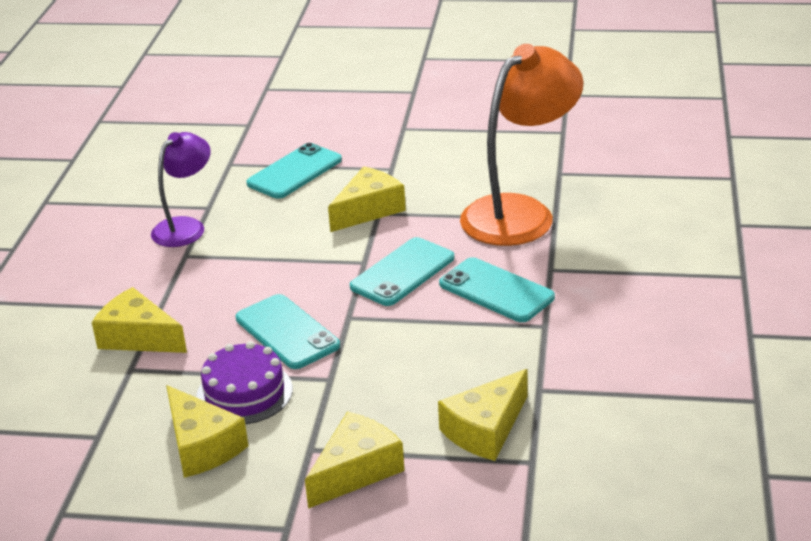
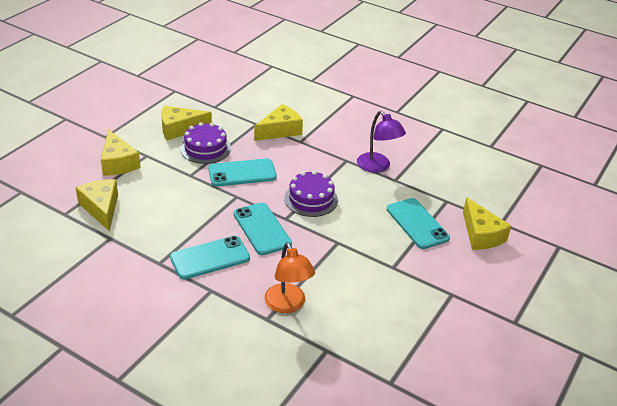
camera: 110 degrees right, 5 degrees up
(305, 256) = (311, 199): none -> purple cake
(368, 210) = (344, 239): yellow cheese -> yellow cheese (481, 235)
(520, 212) = (288, 305): orange lamp -> orange lamp, size x0.58

